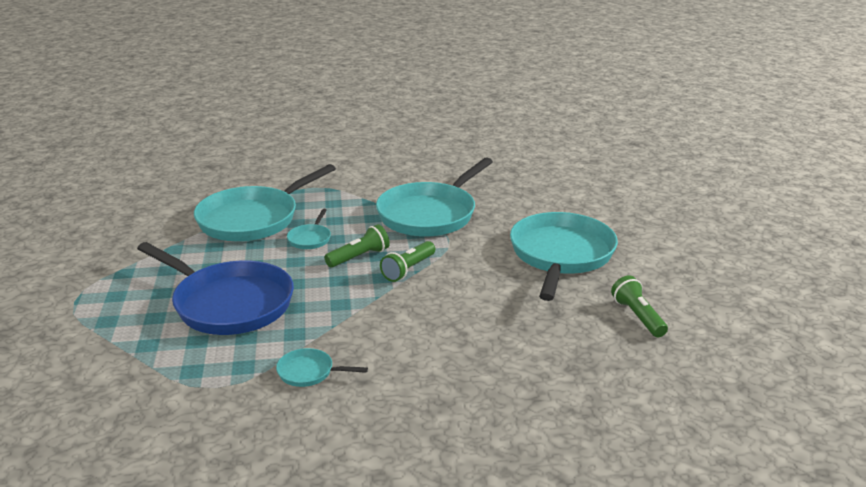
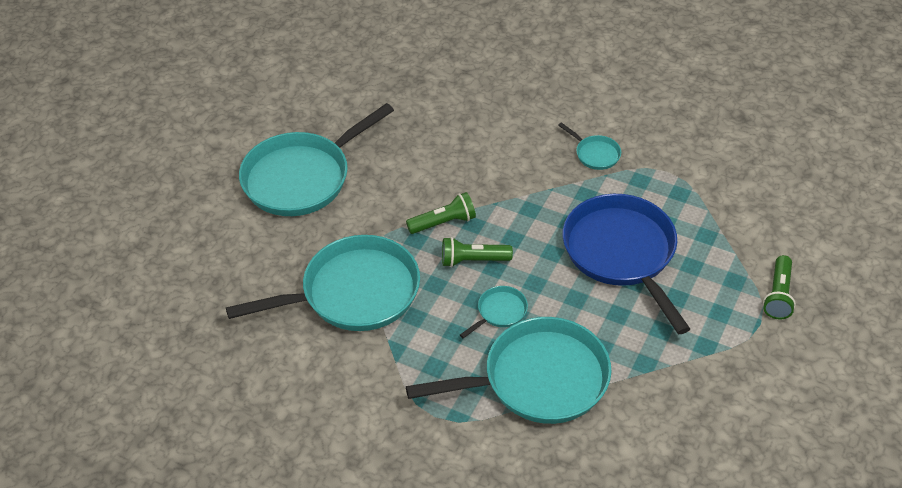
camera: 145 degrees left, 20 degrees up
(637, 316) = (325, 95): green flashlight -> green flashlight (778, 295)

